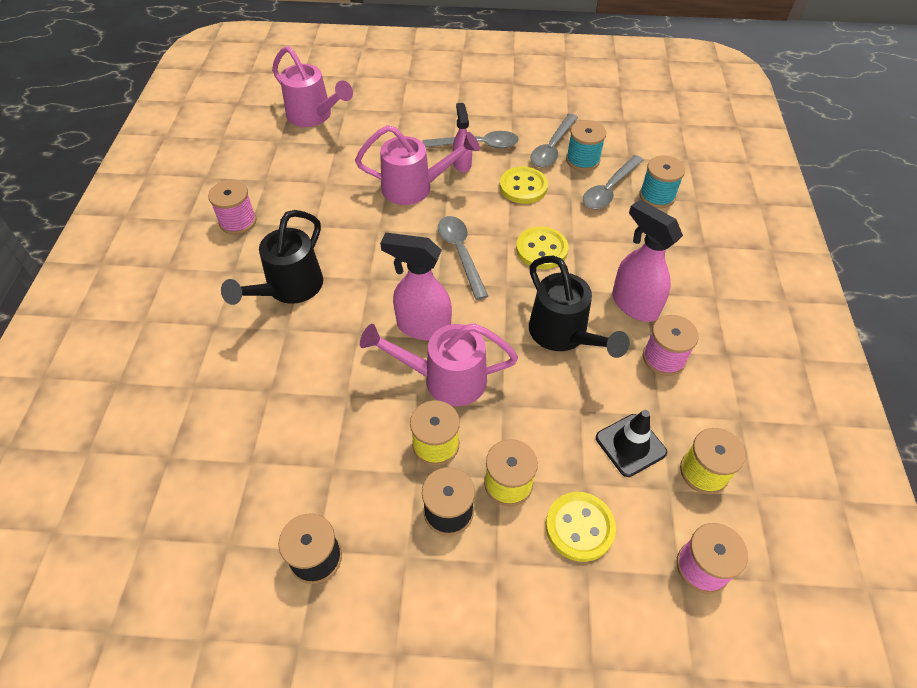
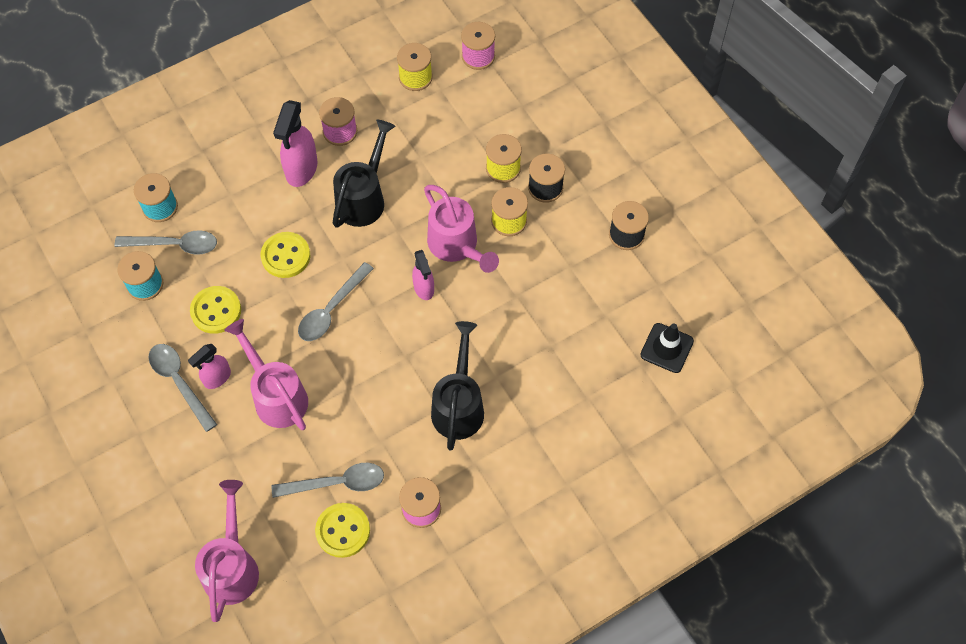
camera: 125 degrees left, 10 degrees up
(289, 288) = (458, 405): black watering can -> black watering can turned 75 degrees counterclockwise
(422, 327) = (424, 288): pink spray bottle -> pink spray bottle, size x0.61
(552, 148) = (142, 318): grey spoon -> grey spoon (337, 483)
(579, 527) = (501, 120): yellow button -> yellow button (343, 531)
(630, 445) = (425, 120): black traffic cone -> black traffic cone (666, 348)

